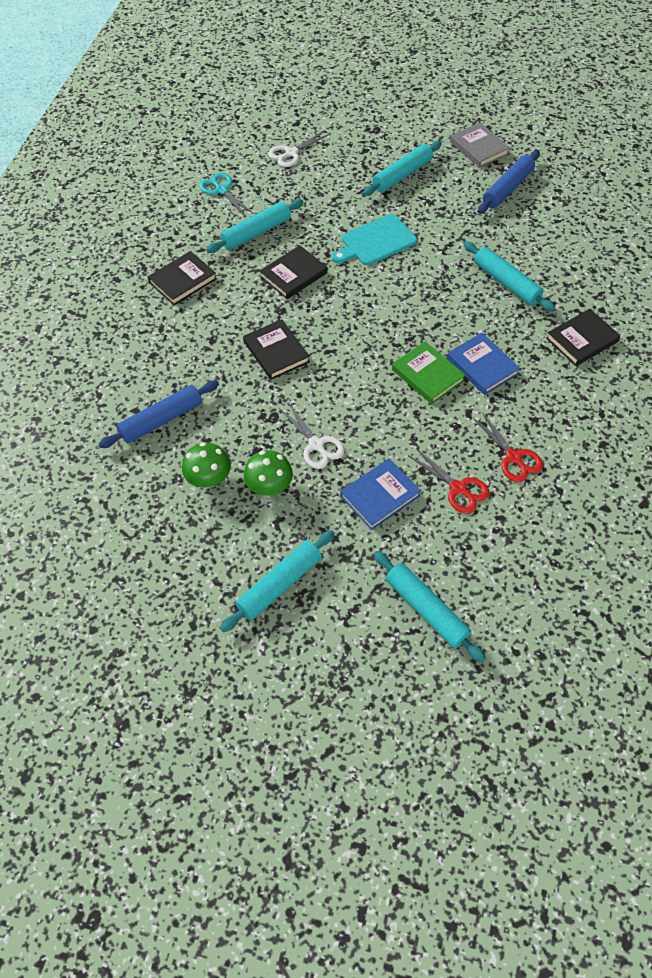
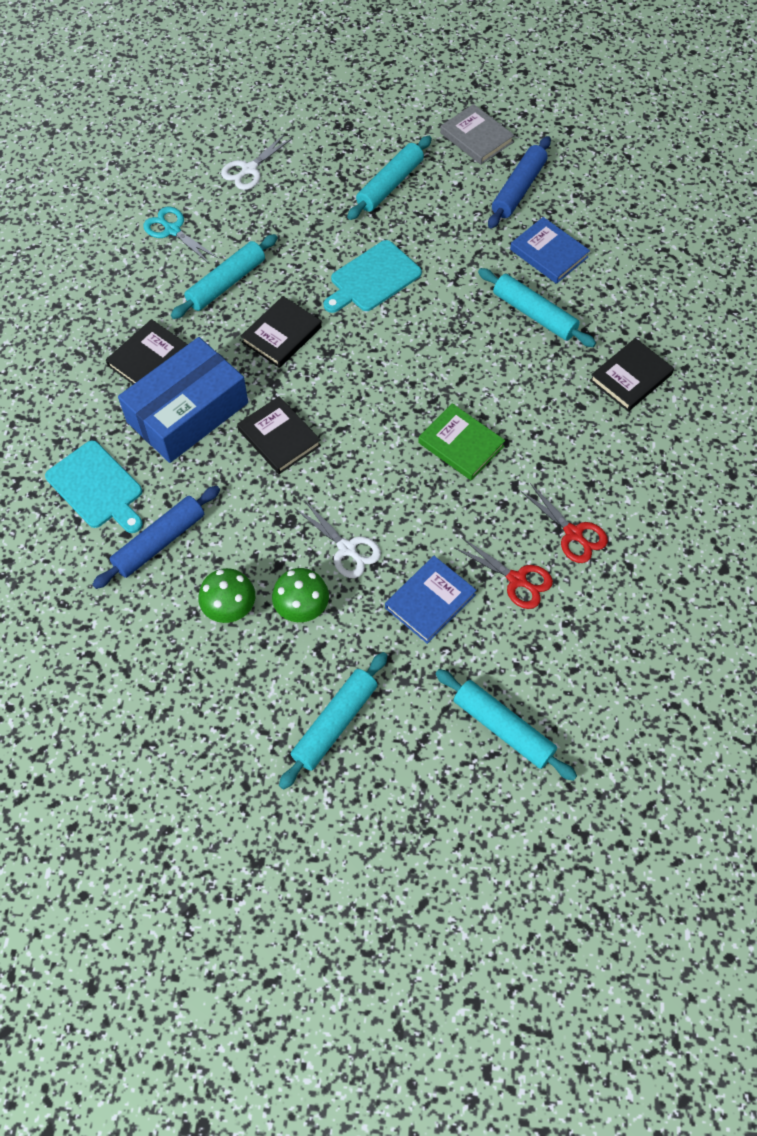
camera: 10 degrees left, 5 degrees up
(120, 372) = (97, 487): none -> turquoise cutting board
(205, 324) = (187, 412): none -> blue box
(482, 366) = (522, 425): blue book -> blue book (549, 253)

